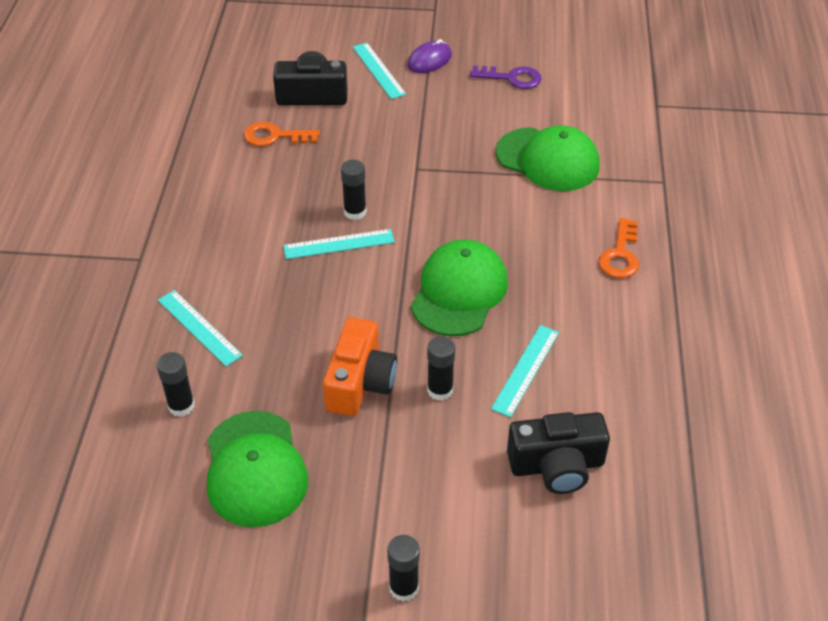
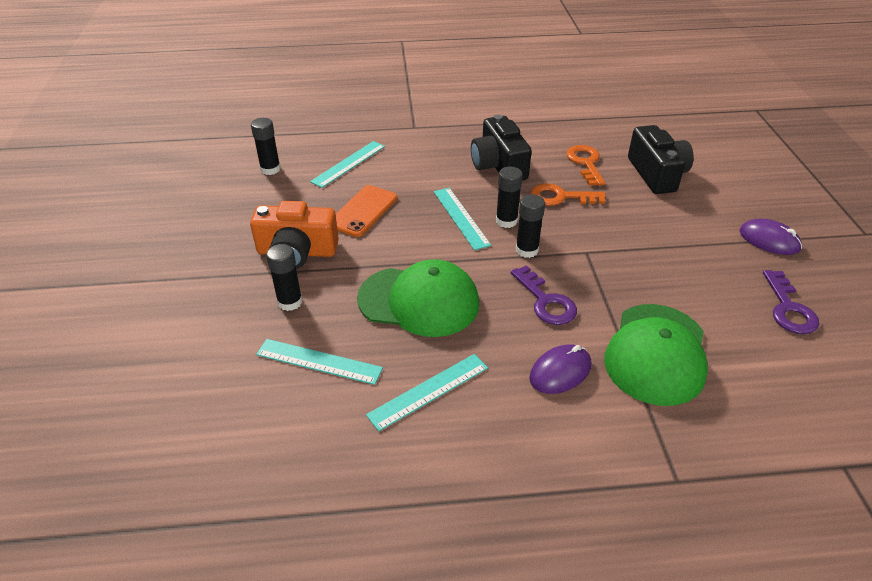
camera: 80 degrees right, 5 degrees down
(255, 469) = (208, 211): green cap -> none
(302, 321) = (363, 211): none -> orange phone
(378, 70) = (724, 208): turquoise ruler -> turquoise ruler (428, 391)
(404, 587) = (79, 304): black glue stick -> black glue stick (527, 250)
(477, 208) = (546, 301): none -> purple key
(556, 465) = (193, 396): black camera -> black camera (499, 165)
(559, 216) = (560, 372): none -> purple mouse
(620, 255) = (514, 436): orange key -> orange key (560, 197)

